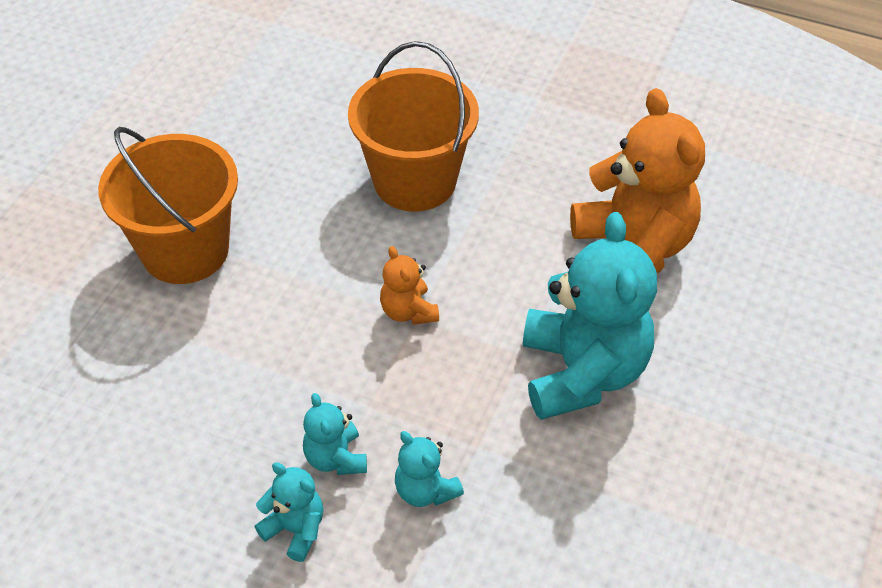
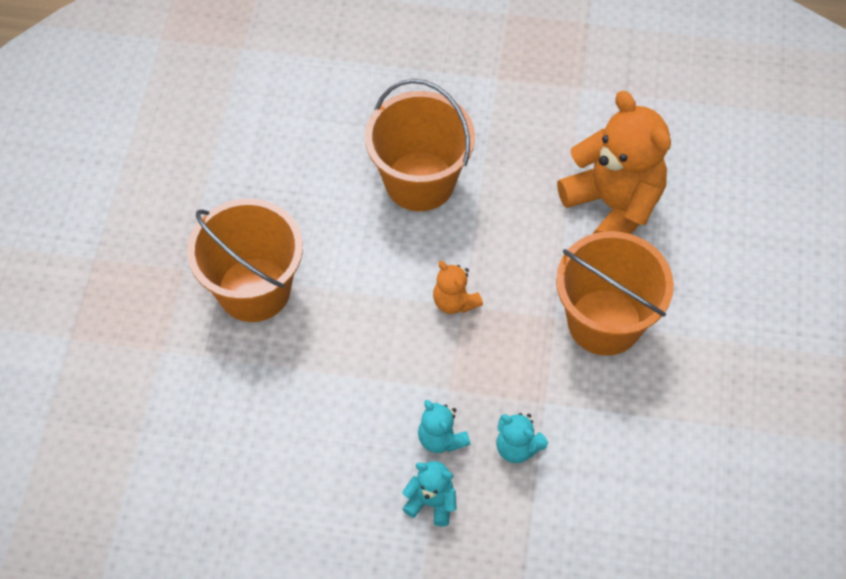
camera: 15 degrees left, 10 degrees up
(582, 372) = (604, 322): turquoise teddy bear -> orange bucket

